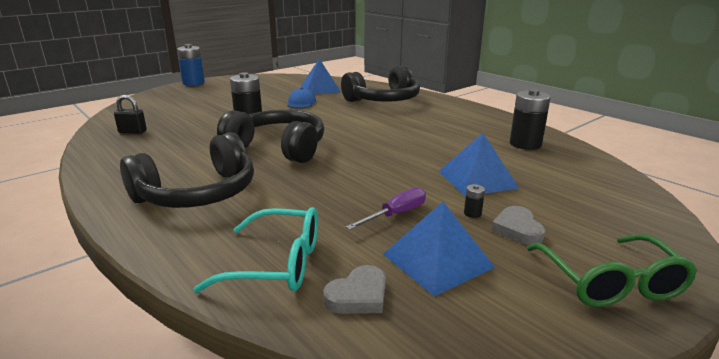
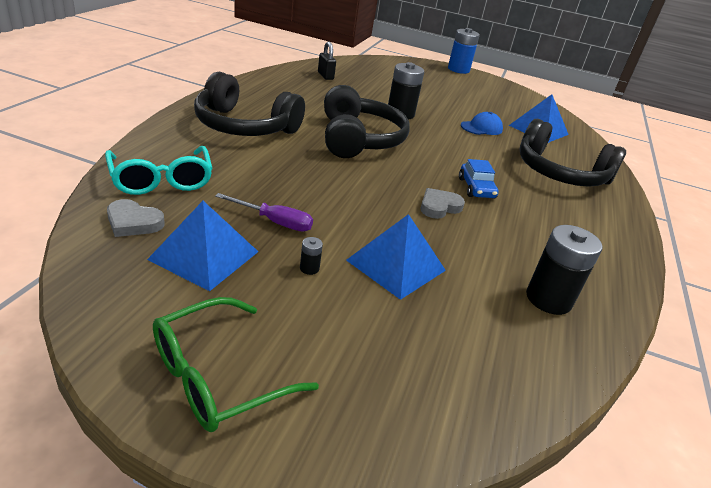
camera: 55 degrees right, 10 degrees up
(388, 128) = (476, 188): none -> blue car
(517, 229) = (295, 302): grey heart -> grey heart (439, 207)

